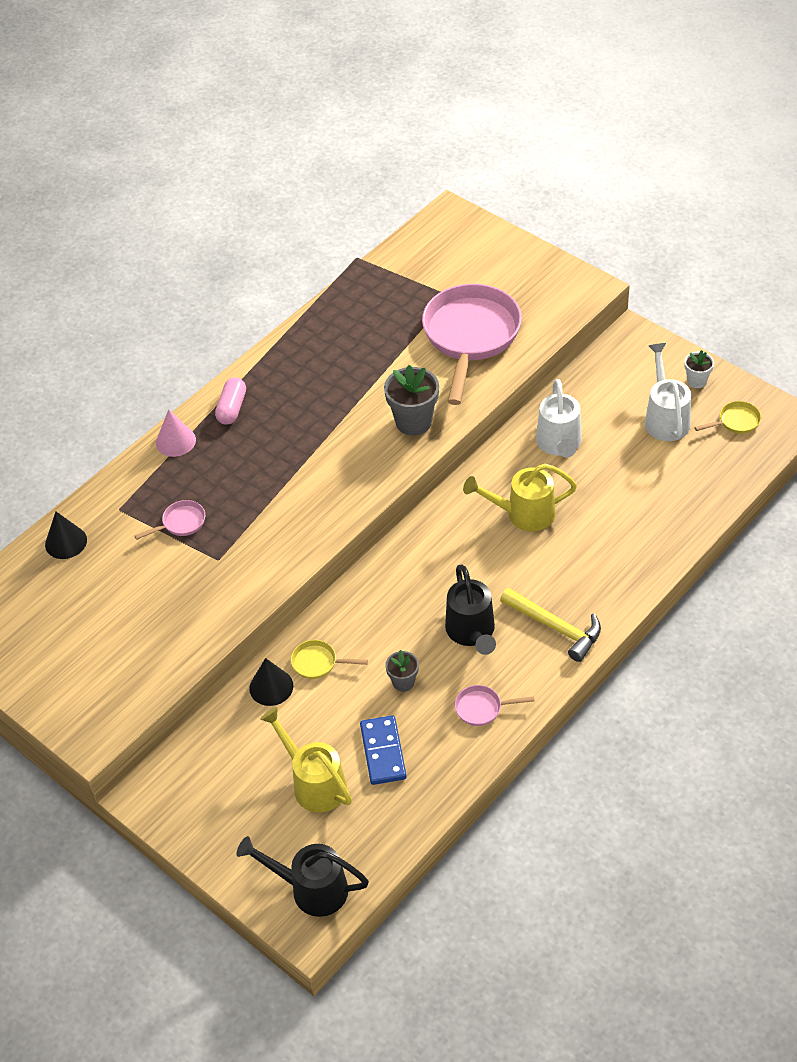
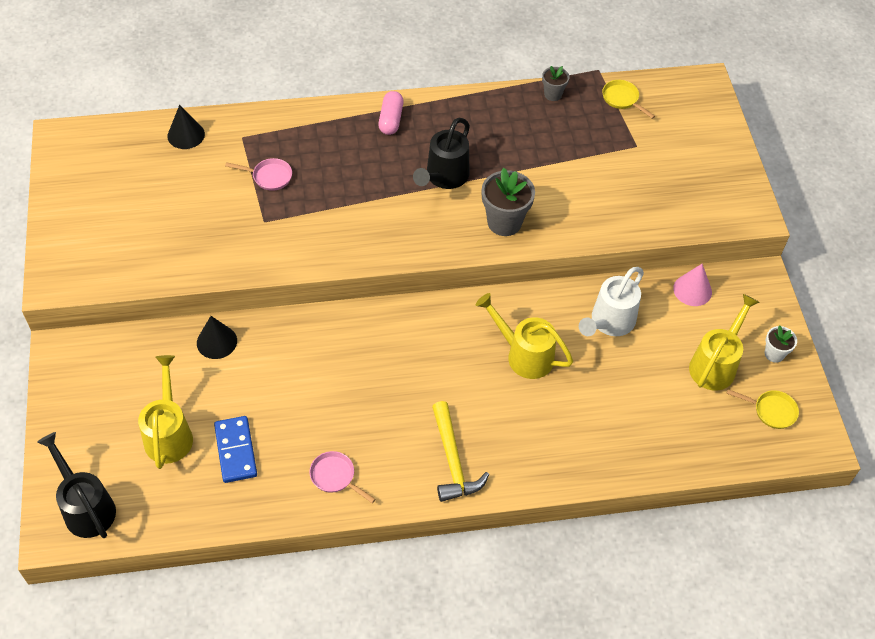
camera: 35 degrees right, 5 degrees up
(175, 441) = (329, 116): pink cone -> pink cone (692, 290)
(232, 408) = (391, 120): pink capsule -> pink capsule turned 45 degrees counterclockwise
(318, 663) = (264, 350): yellow pan -> yellow pan (622, 99)
(383, 752) = (236, 450): blue domino -> blue domino turned 45 degrees counterclockwise
(403, 682) = (304, 411): grey flower pot -> grey flower pot (553, 94)
(470, 337) = (617, 188): pink pan -> none
(472, 632) = (389, 414): black watering can -> black watering can (444, 177)
(665, 418) = (715, 364): white watering can -> yellow watering can

